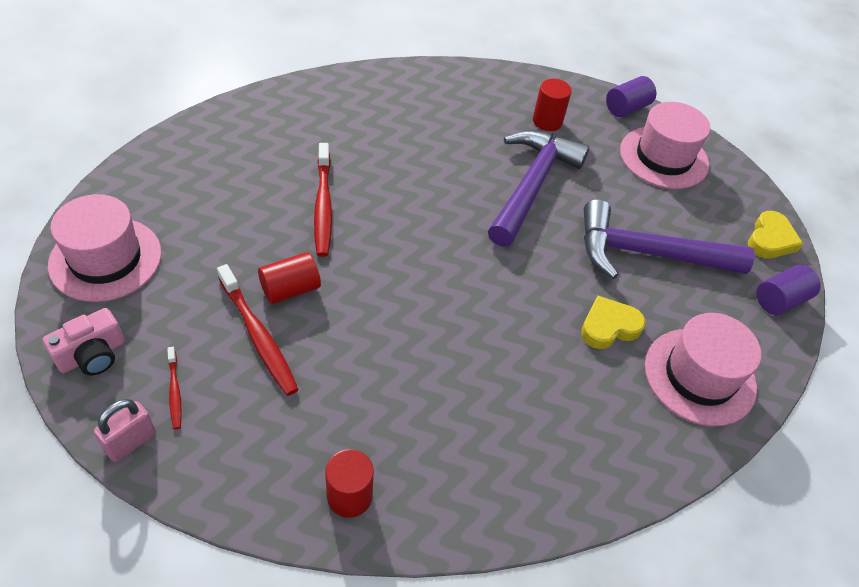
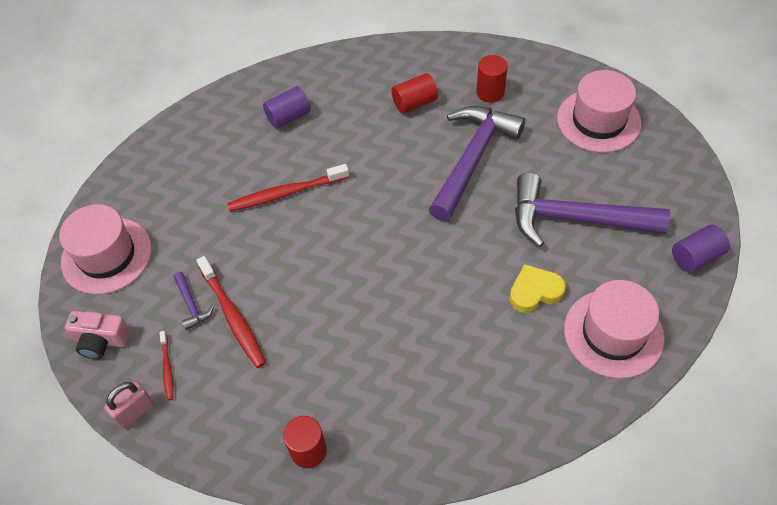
camera: 10 degrees right, 5 degrees up
(92, 355) = (101, 340): pink camera -> pink camera turned 45 degrees clockwise
(208, 320) = (191, 305): none -> purple hammer
(290, 289) = (259, 273): red cylinder -> red cylinder (414, 103)
(323, 205) = (286, 193): red toothbrush -> red toothbrush turned 75 degrees clockwise
(626, 108) = (567, 71): purple cylinder -> purple cylinder (288, 117)
(770, 239) = (693, 197): yellow heart -> none

